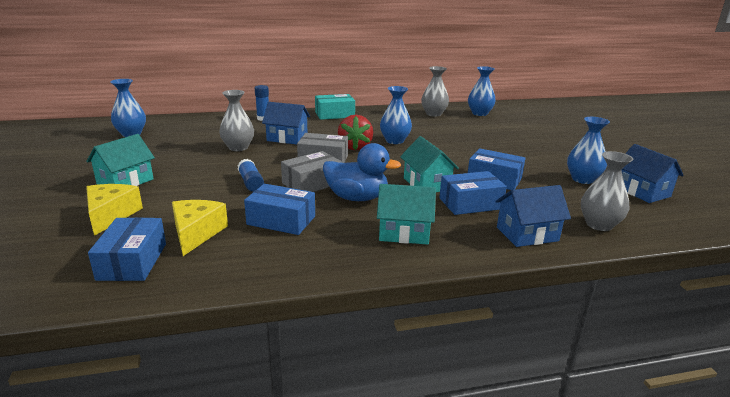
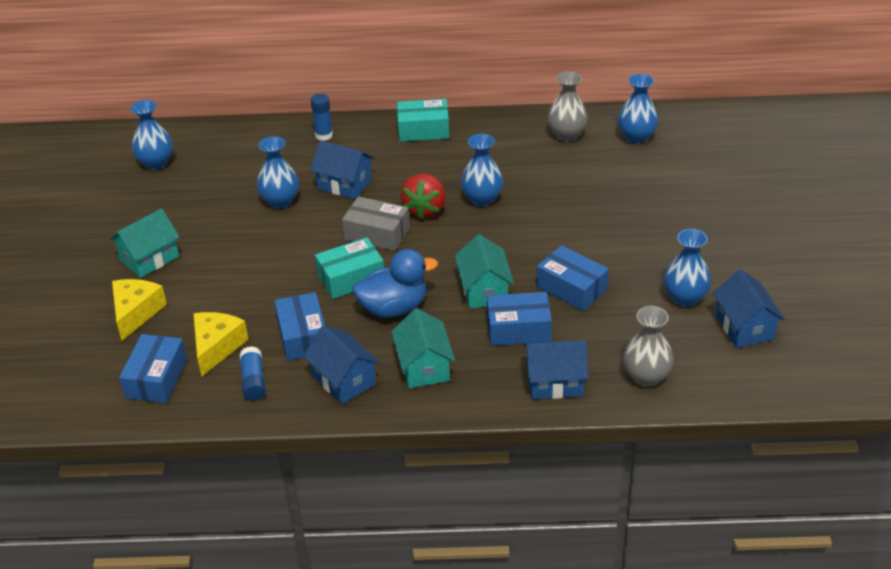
camera: 15 degrees right, 15 degrees up
(238, 147) = (280, 201): grey vase -> blue vase
(251, 183) = (283, 272): blue glue stick -> blue glue stick (253, 381)
(281, 220) = (303, 336): blue box -> blue box turned 45 degrees clockwise
(312, 183) = (351, 278): grey box -> turquoise box
(332, 247) = (344, 380): none -> blue house
(357, 198) = (394, 308): blue duck -> blue duck turned 45 degrees counterclockwise
(404, 232) = (424, 367): turquoise house -> turquoise house turned 60 degrees clockwise

